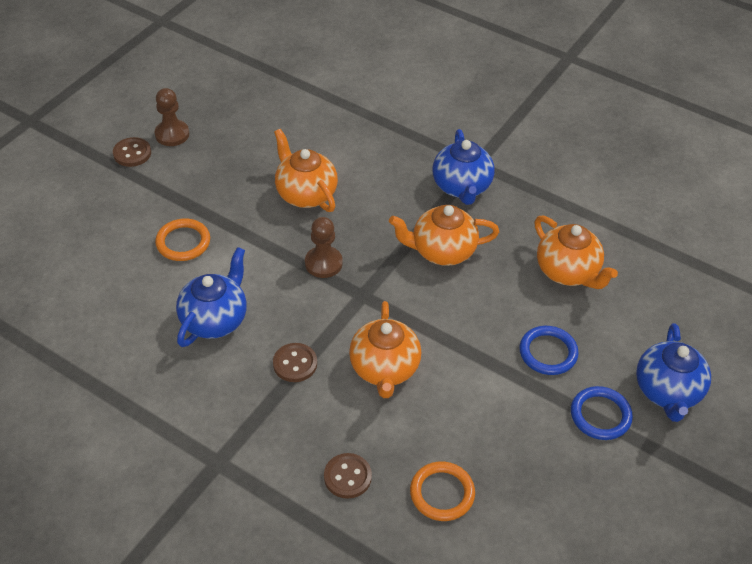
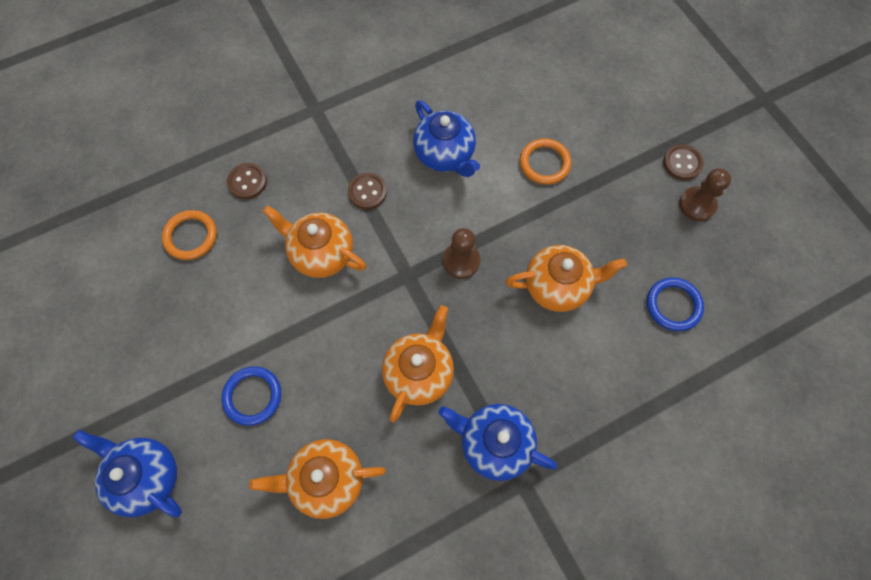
camera: 120 degrees right, 20 degrees up
(600, 415) = (167, 398): blue ring -> blue ring (673, 305)

